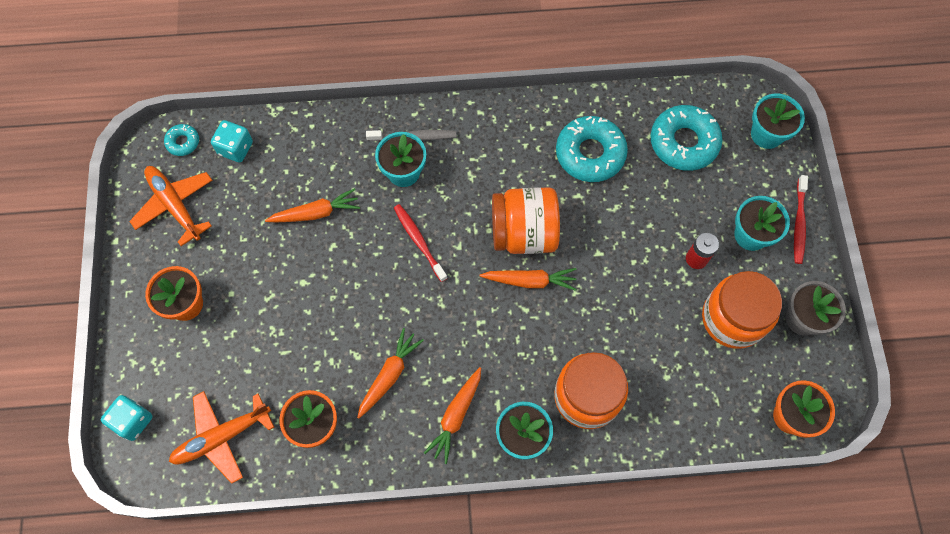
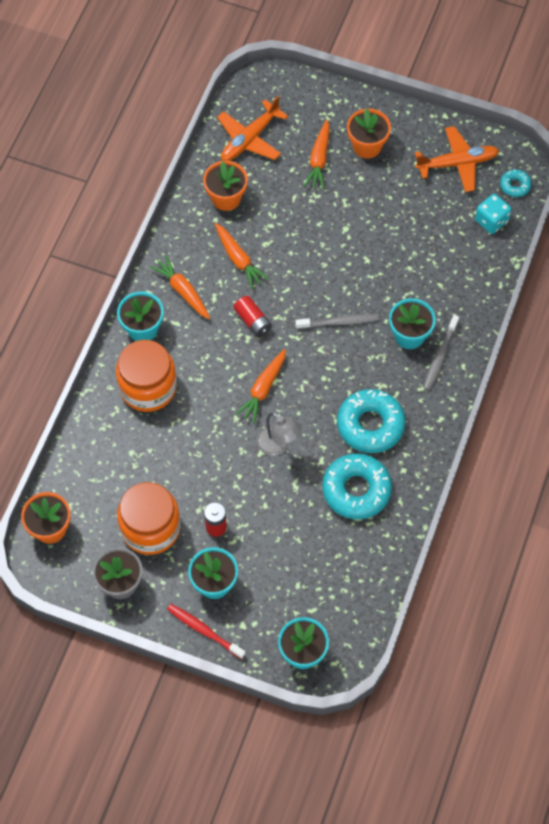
camera: 115 degrees right, 5 degrees down
(133, 421) = (291, 89): turquoise dice -> none
(222, 437) = (250, 138): orange plane -> orange plane turned 135 degrees counterclockwise
(316, 213) = (402, 258): orange carrot -> orange carrot (319, 159)
(419, 241) = (339, 322): red toothbrush -> grey toothbrush
(457, 326) = (253, 321): none -> red battery
(524, 233) = (307, 403): orange jar -> none
(583, 240) = (278, 446): none -> grey lamp
(683, 142) = (329, 574): turquoise donut -> turquoise donut (370, 425)

